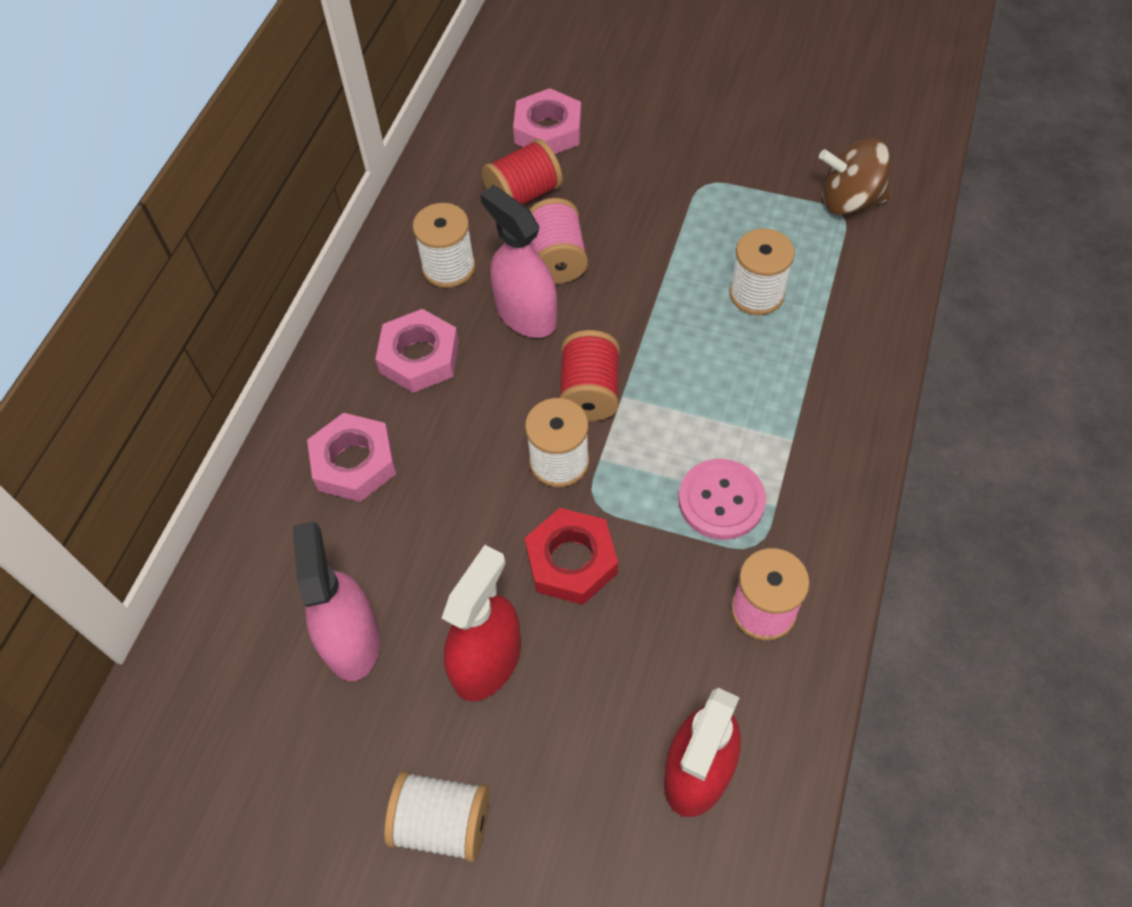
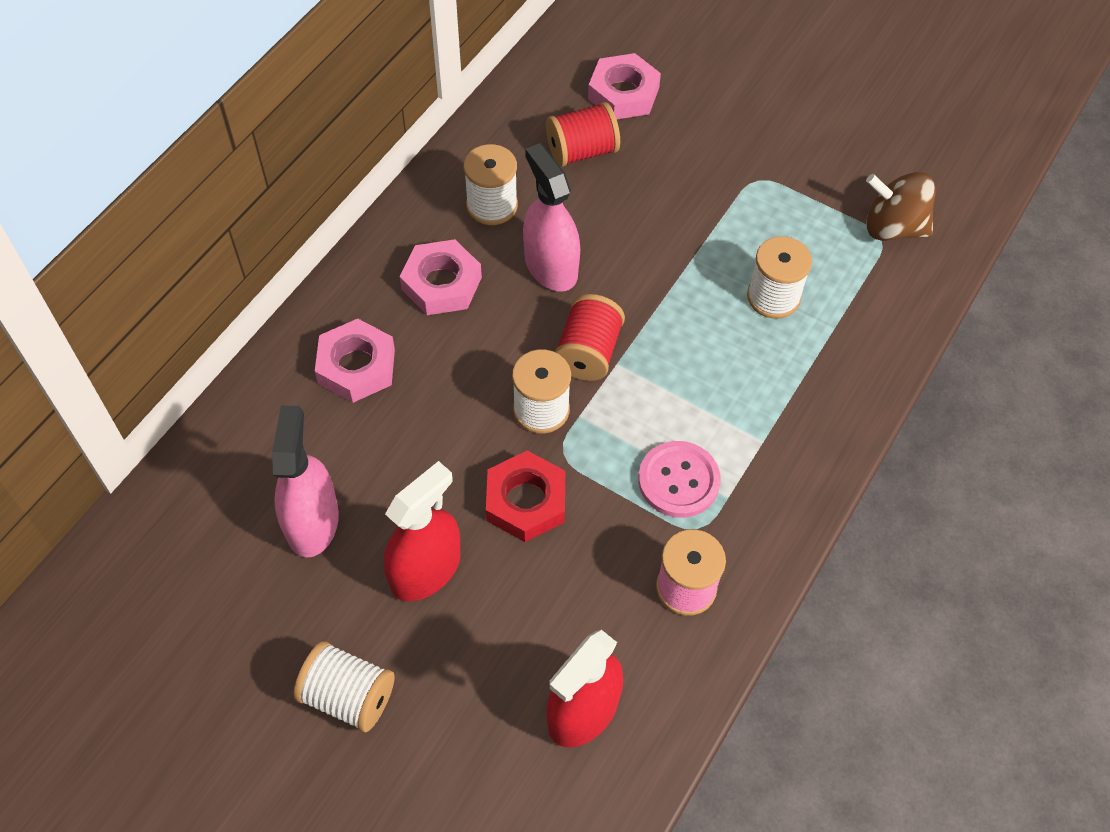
camera: 10 degrees right, 0 degrees up
(557, 258) = (595, 220): pink spool -> none

